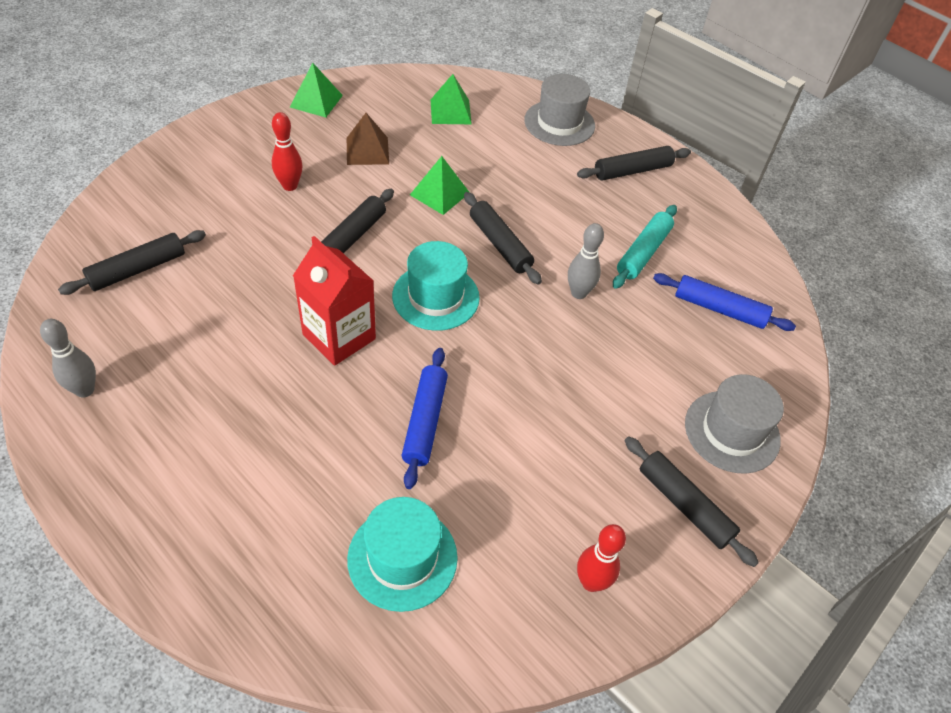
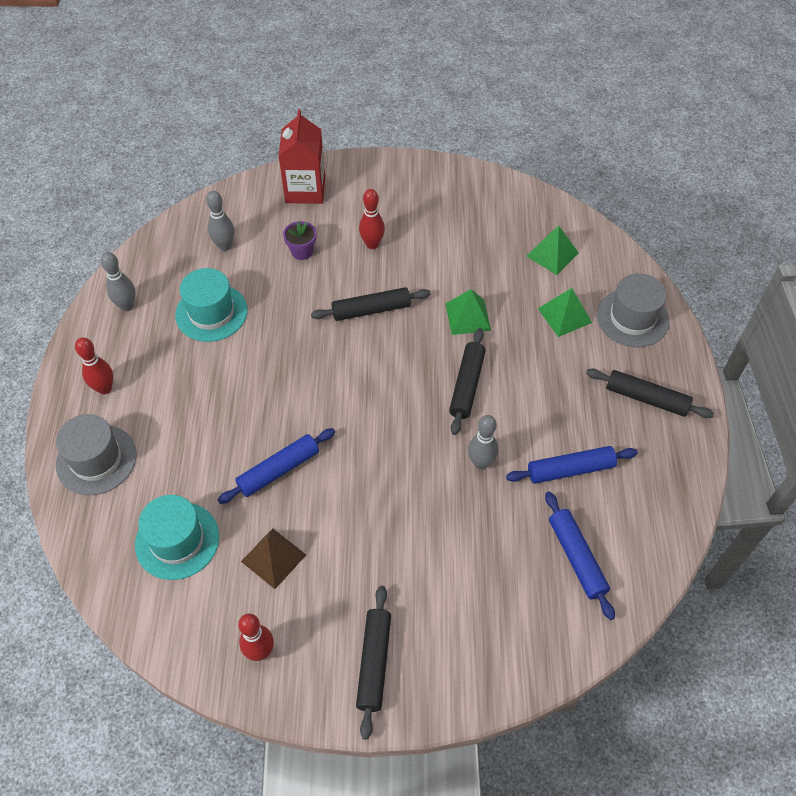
camera: 50 degrees right, 5 degrees up
(137, 269) = (225, 246): black rolling pin -> grey bowling pin
(152, 484) = (104, 388): none -> red bowling pin
(227, 229) = (302, 251): none -> purple flower pot
(316, 101) = (460, 186): green pyramid -> green pyramid (564, 315)
(339, 336) = (289, 374): red carton -> red carton (305, 190)
(367, 150) = (453, 249): brown pyramid -> brown pyramid (273, 558)
(435, 297) = (378, 392): turquoise hat -> turquoise hat (211, 313)
(643, 252) = (570, 470): turquoise rolling pin -> blue rolling pin
(732, 431) = (469, 648): grey hat -> grey hat (96, 459)

